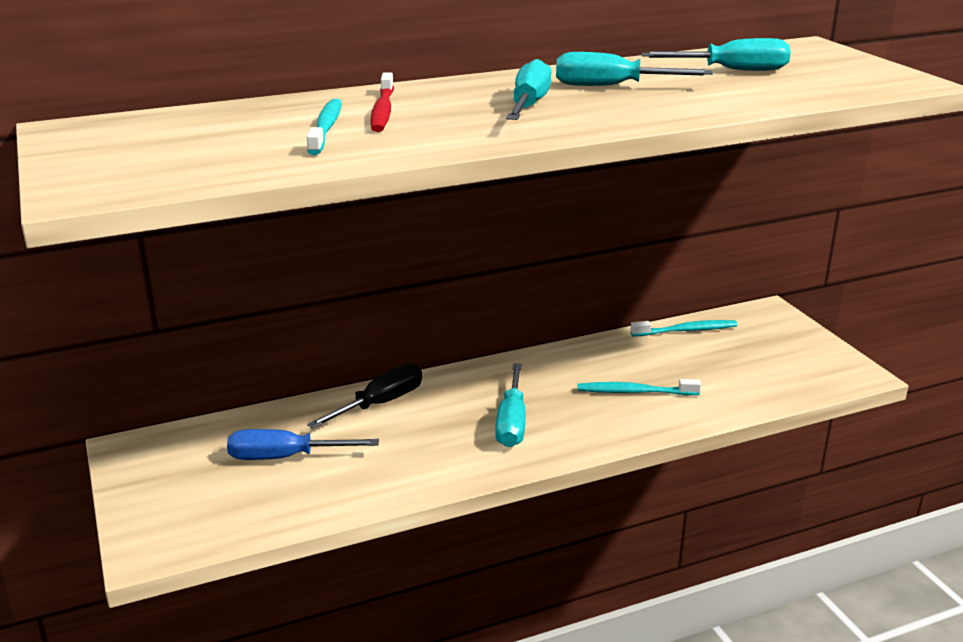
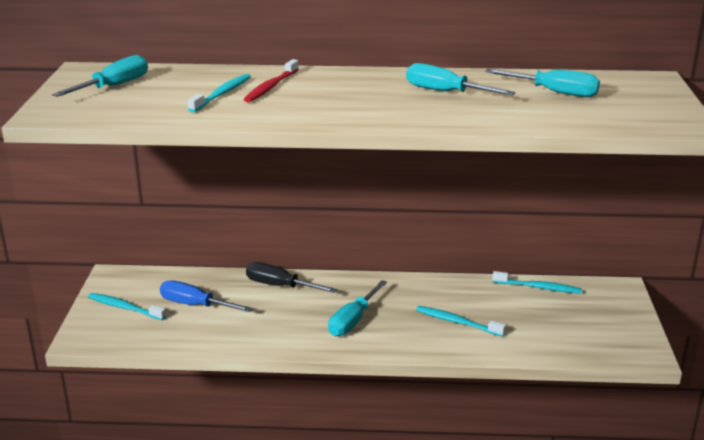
camera: 25 degrees right, 0 degrees up
(182, 488) = (124, 307): none -> turquoise toothbrush
(381, 403) = (279, 286): black screwdriver -> black screwdriver turned 135 degrees counterclockwise
(529, 105) = (368, 98): turquoise screwdriver -> turquoise screwdriver (114, 86)

